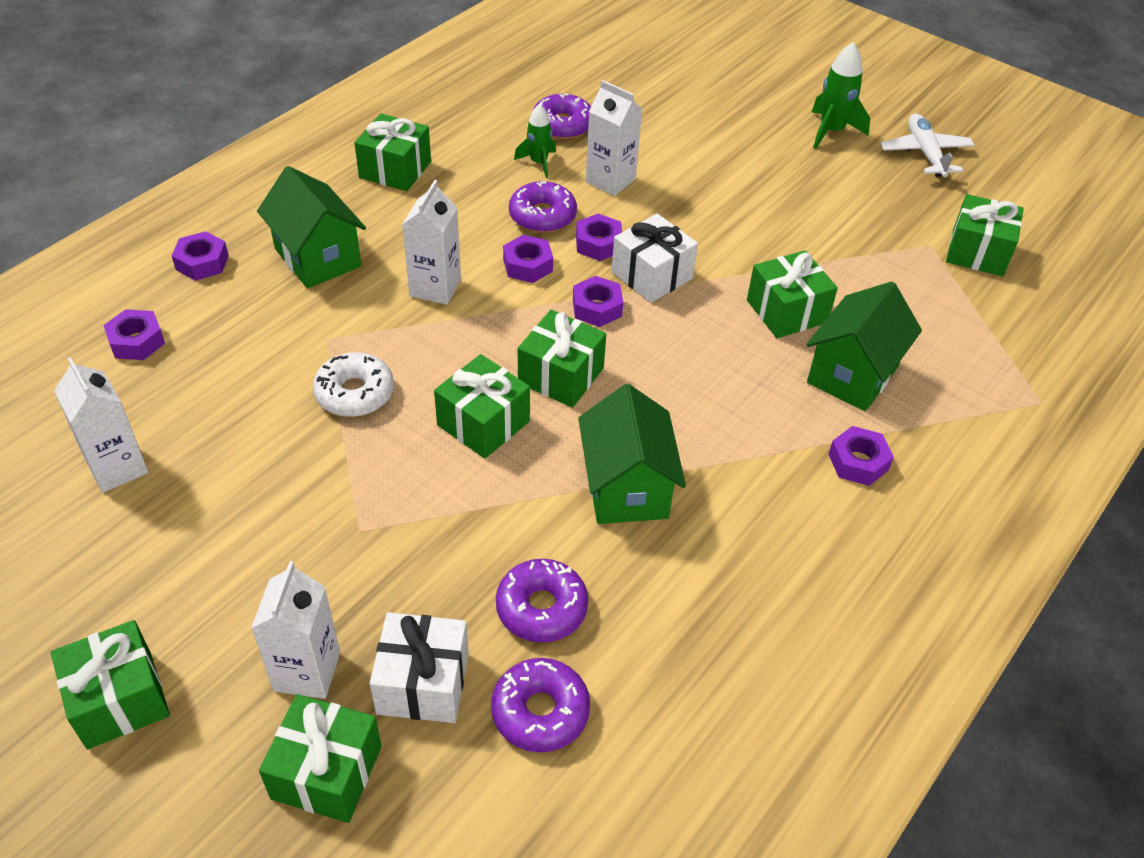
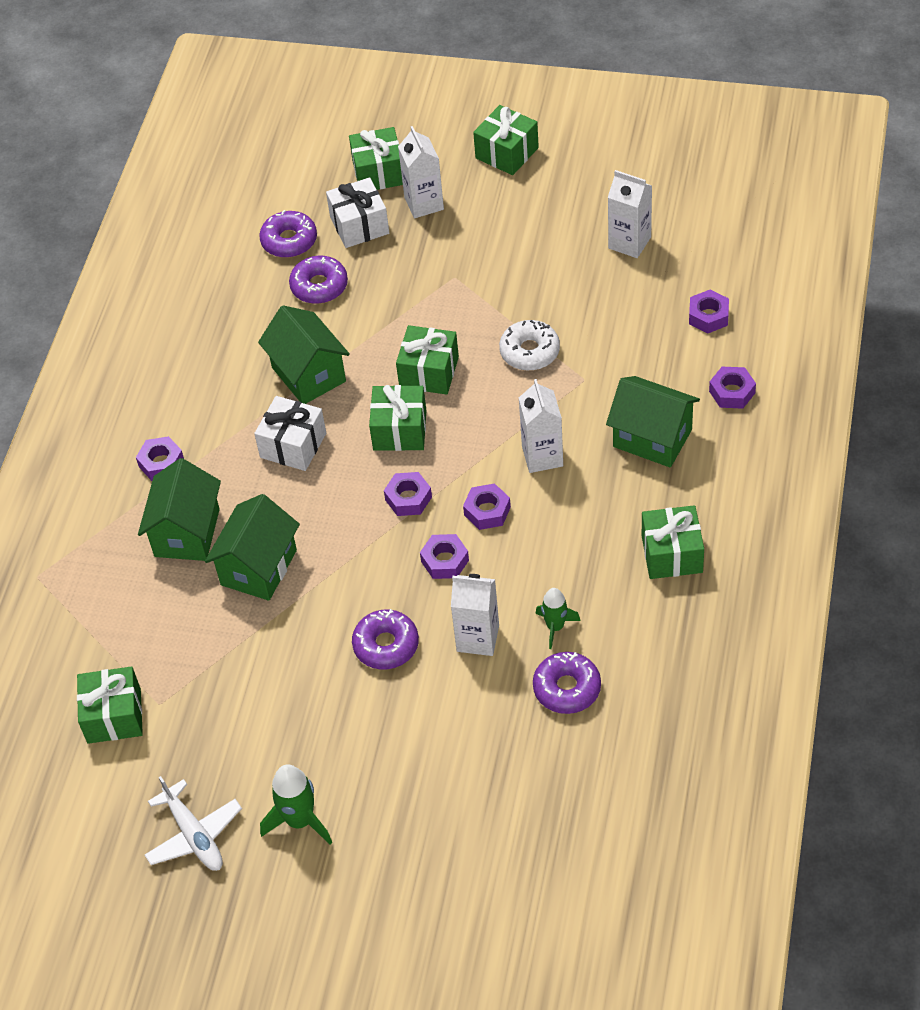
camera: 160 degrees right, 5 degrees up
(542, 216) = (510, 567): purple donut -> purple donut (386, 645)
(652, 275) = (383, 550): white gift -> white gift (293, 445)
(786, 311) = (258, 567): green gift -> green house

